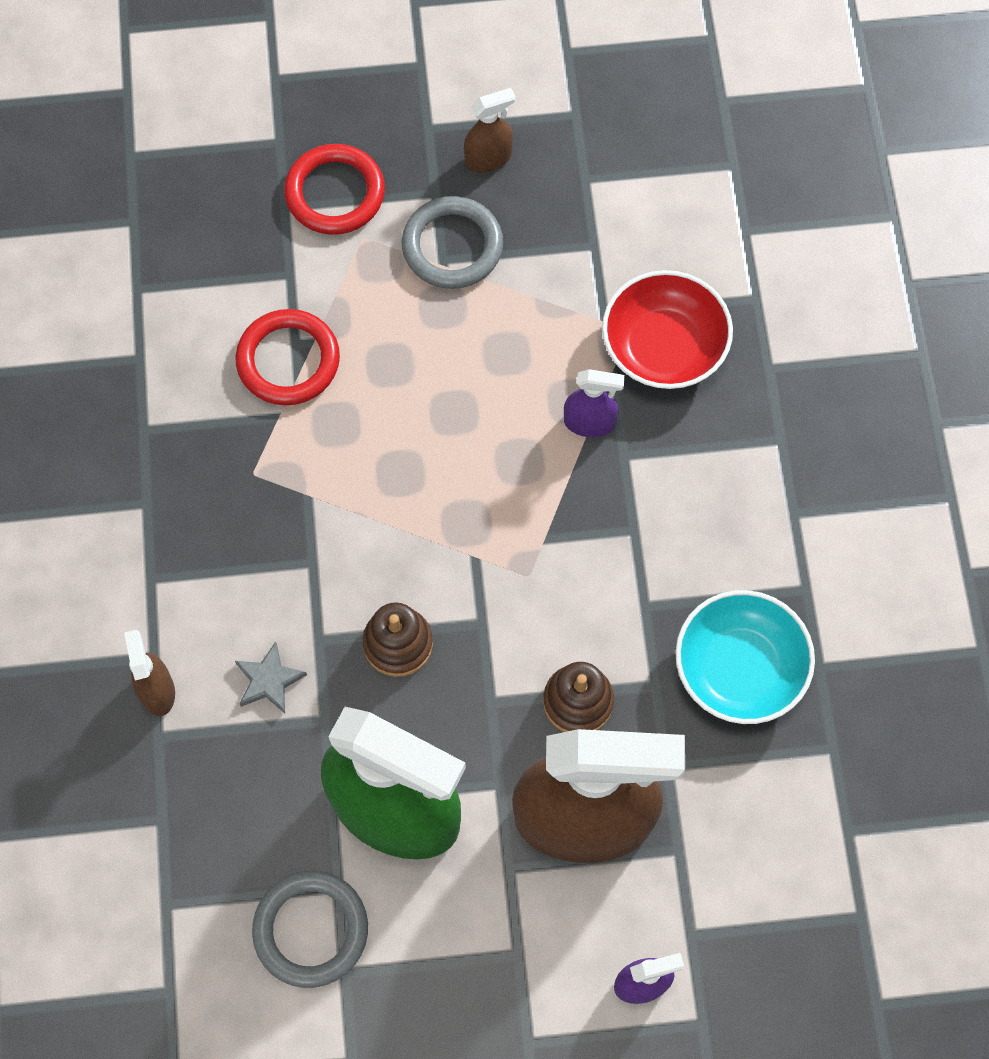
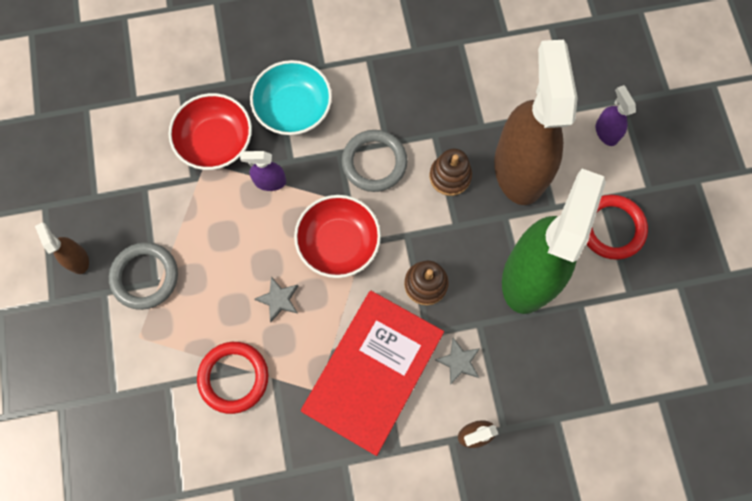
camera: 95 degrees left, 5 degrees up
(271, 553) = (373, 371): none -> red book
(311, 930) = (609, 316): grey ring -> grey ring (374, 162)
(335, 193) = (103, 360): red ring -> red ring (611, 228)
(397, 426) = (279, 299): none -> grey star
(478, 518) = (338, 243): none -> red bowl
(590, 422) = (270, 181): purple spray bottle -> purple spray bottle turned 90 degrees counterclockwise
(739, 668) = (419, 90): turquoise bowl -> turquoise bowl (293, 108)

